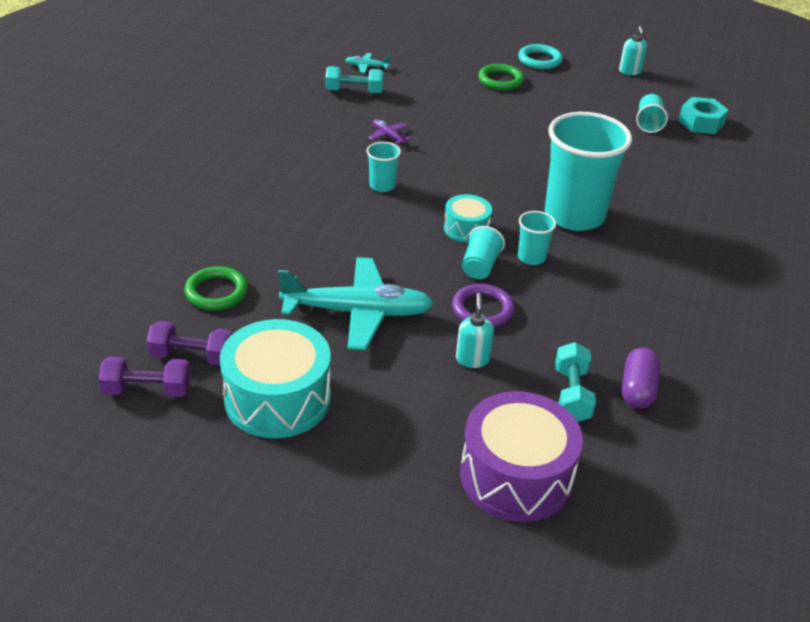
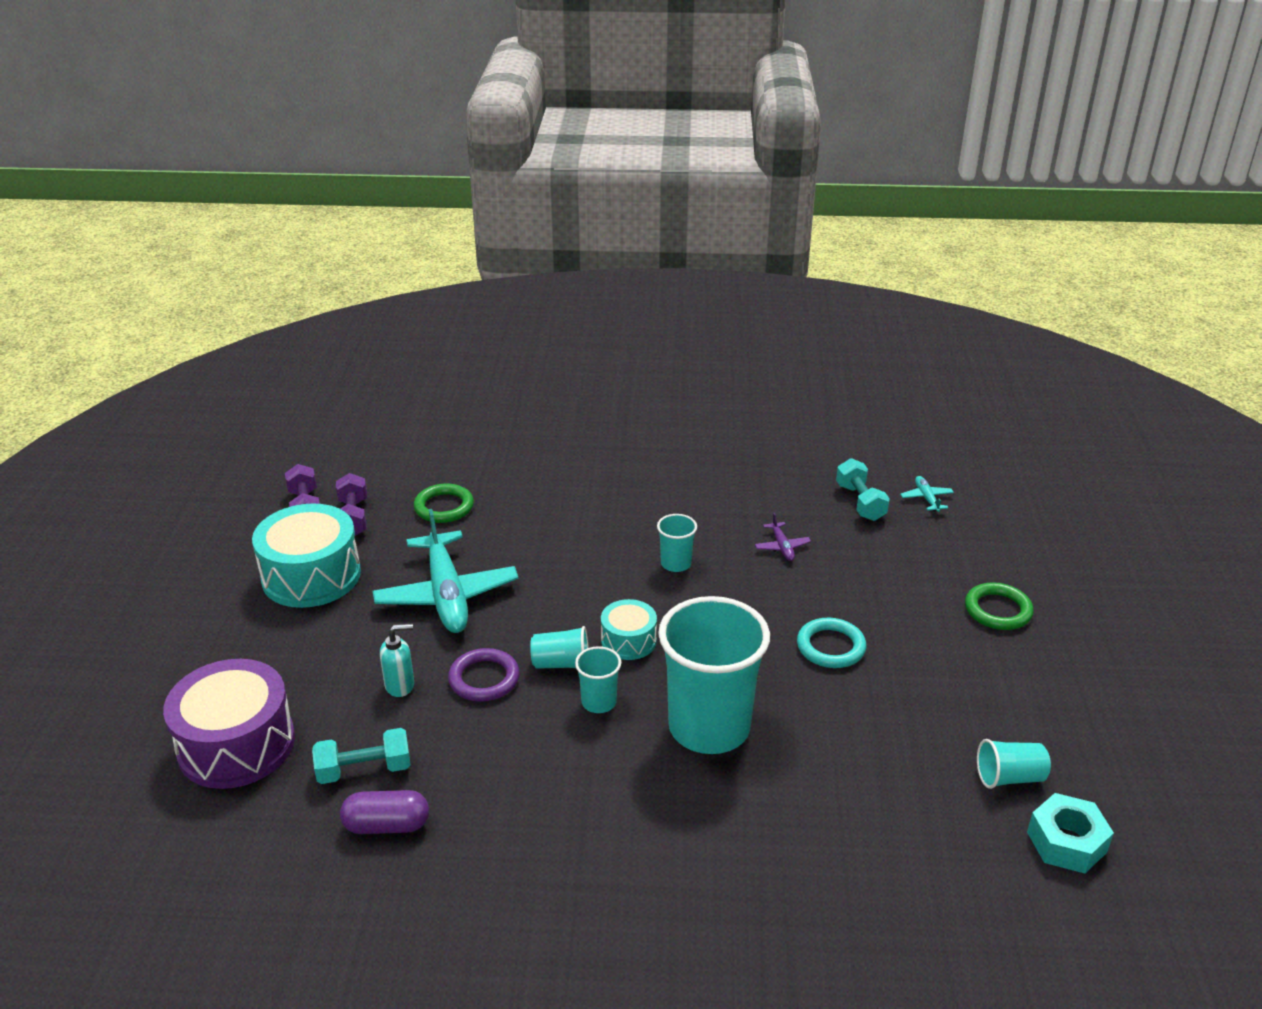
camera: 75 degrees right, 5 degrees down
(388, 136) = (782, 547): purple plane -> purple plane turned 135 degrees clockwise
(539, 60) = (1095, 637): turquoise ring -> turquoise ring (830, 647)
(630, 71) = (1158, 739): turquoise soap dispenser -> none

